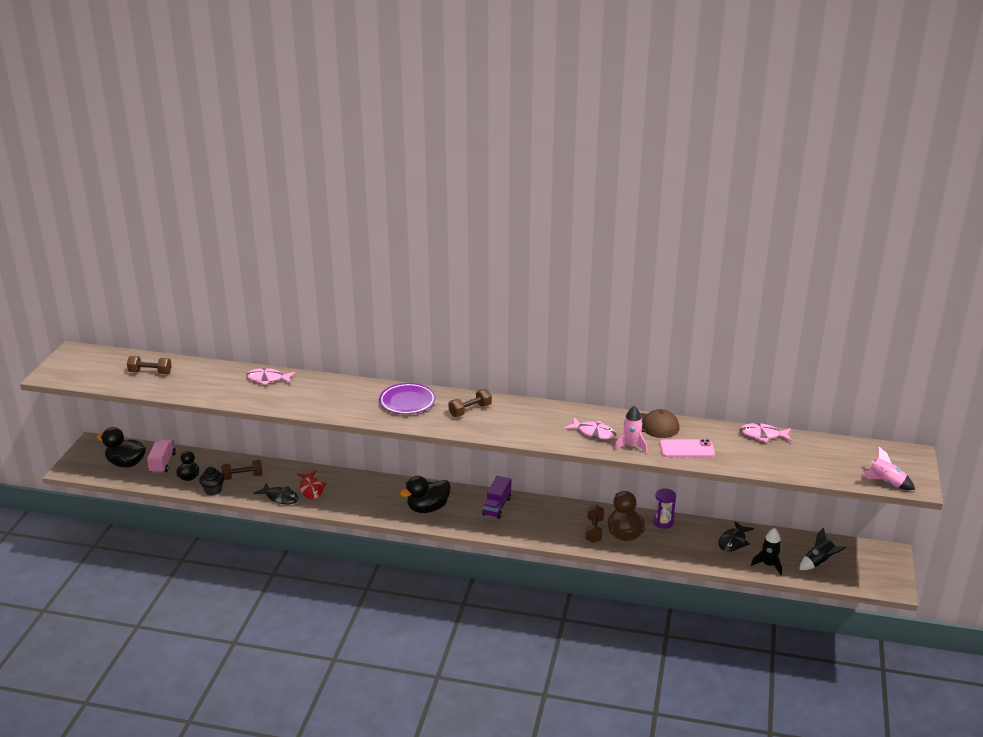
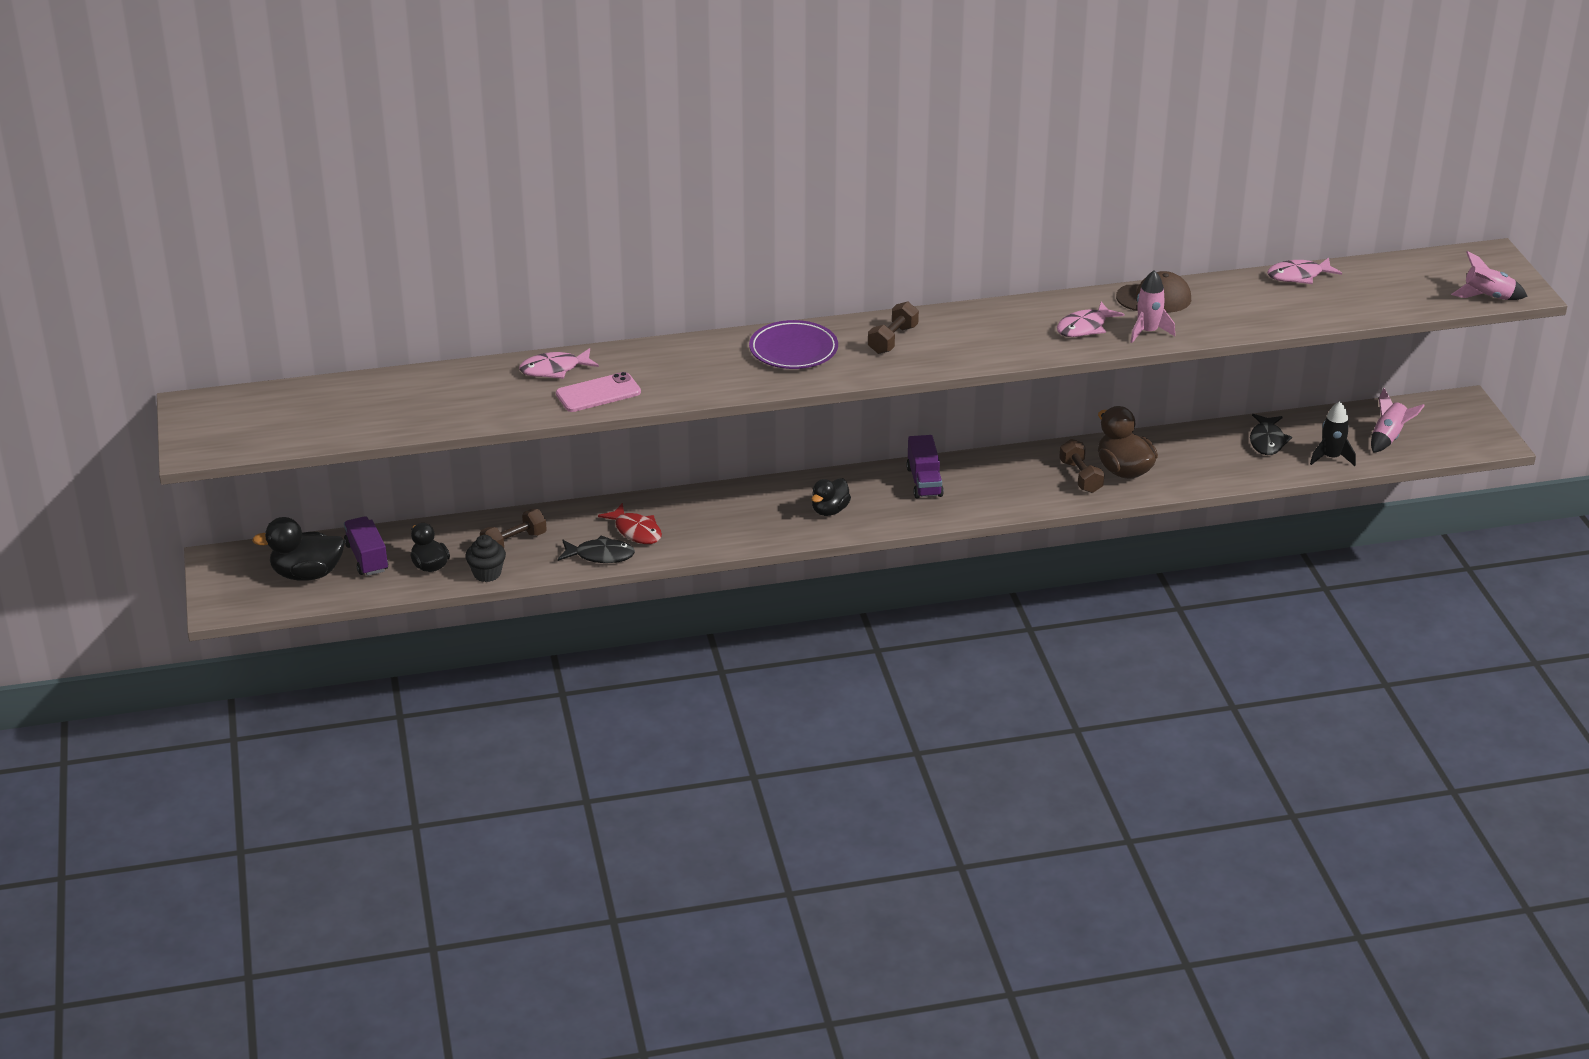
camera: 25 degrees left, 5 degrees up
(150, 372) = (358, 405): brown dumbbell -> none
(163, 463) = (367, 558): pink truck -> purple truck
(428, 508) = (830, 510): black duck -> black duck, size x0.65
(593, 433) = (1085, 327): pink fish -> pink fish turned 135 degrees clockwise
(663, 522) = (1161, 441): purple hourglass -> none
(687, 449) = (1220, 317): pink phone -> pink phone (598, 393)
(818, 562) = (1388, 438): black rocket -> pink rocket

